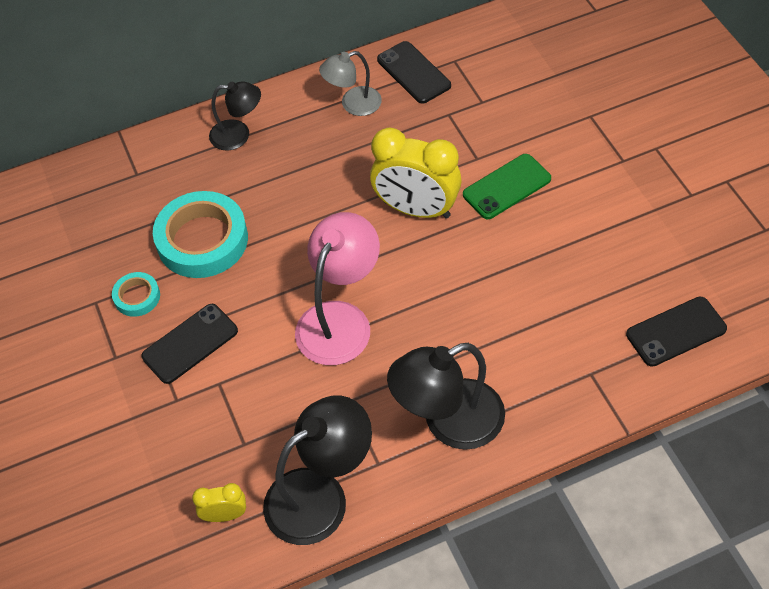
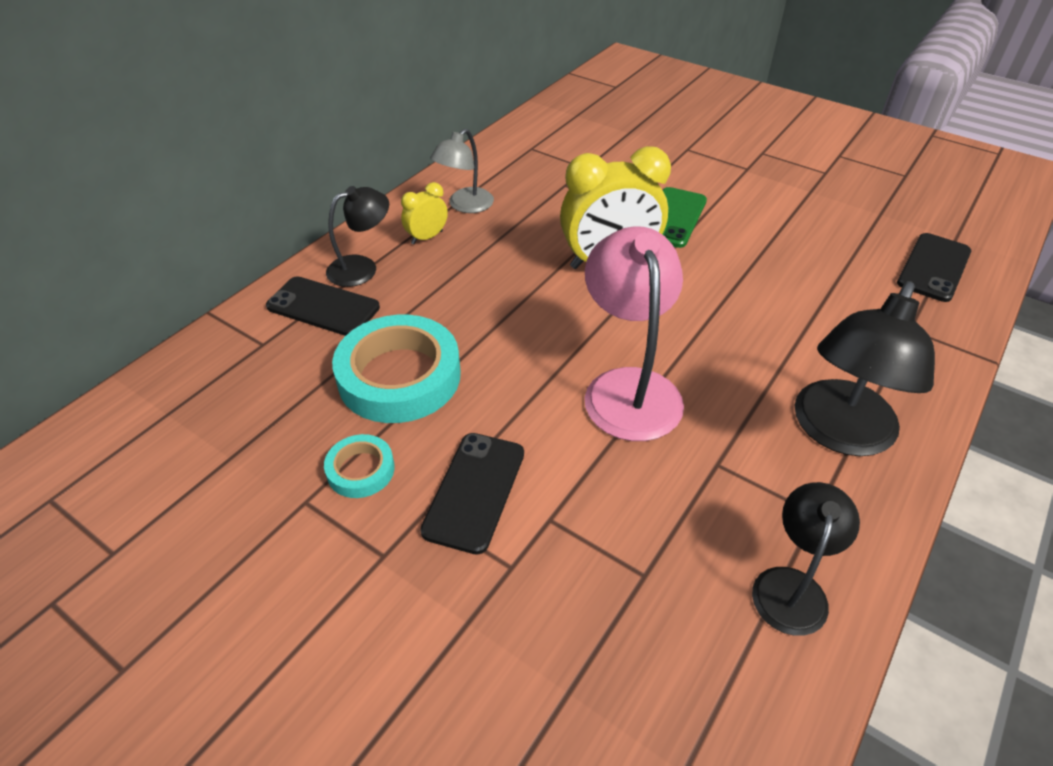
camera: 35 degrees left, 10 degrees down
(225, 515) = (703, 682): yellow clock -> yellow clock (427, 237)
(320, 495) = (792, 586): black lamp -> black lamp, size x0.60
(413, 73) = (502, 166): black phone -> black phone (323, 307)

